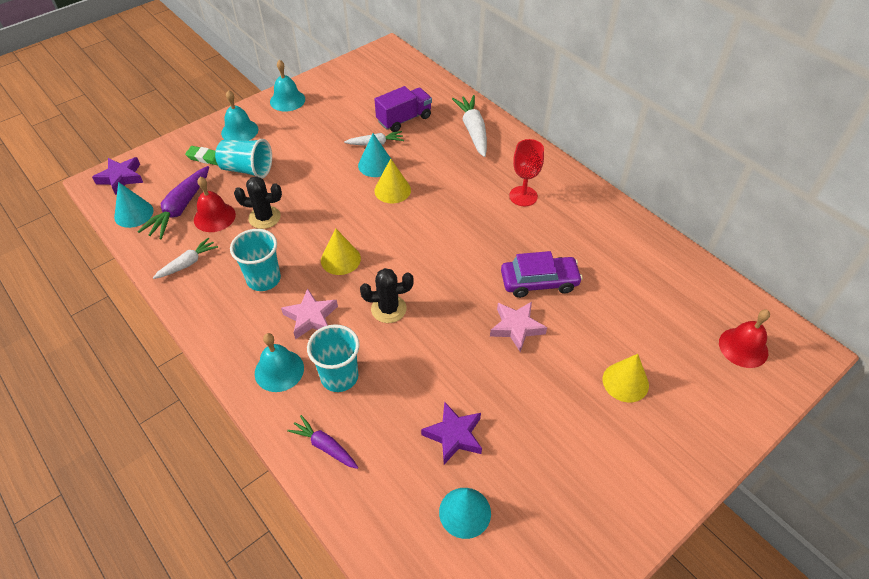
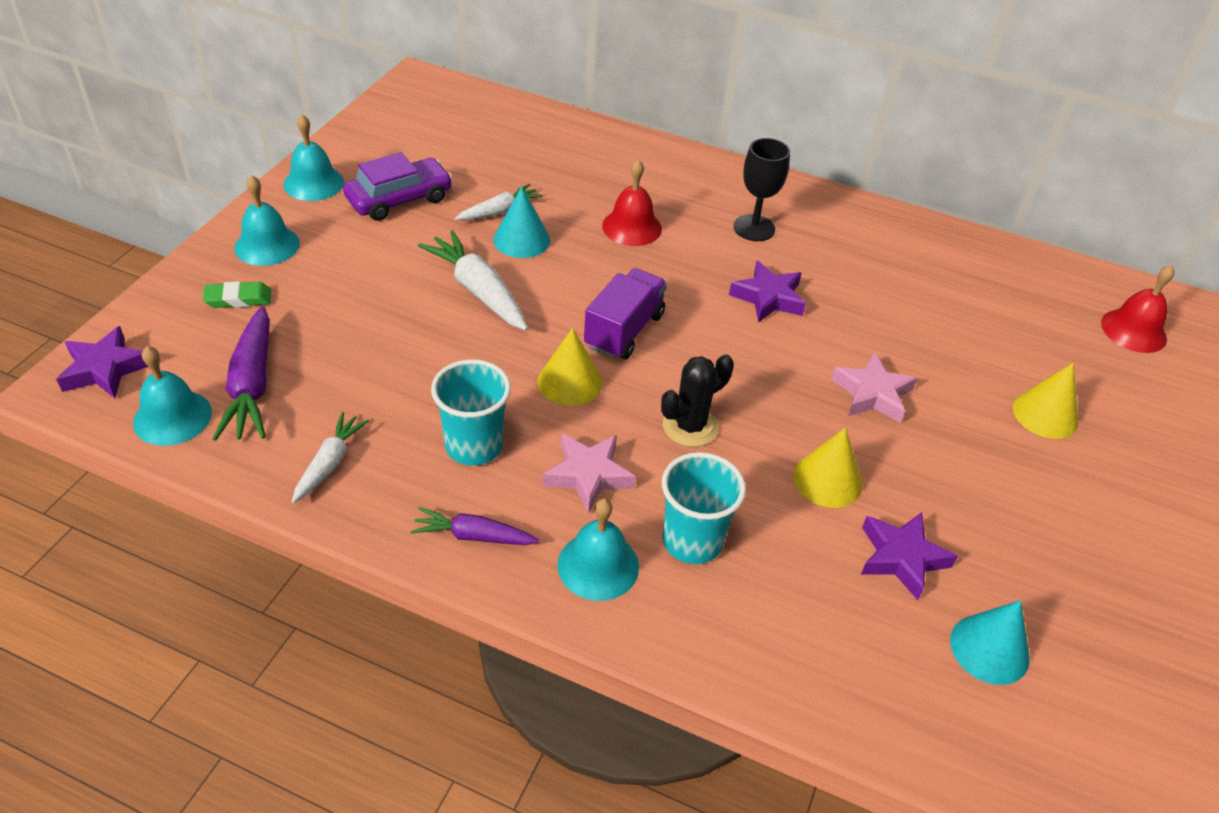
camera: 30 degrees left, 5 degrees down
(134, 213) = (172, 417): turquoise cone -> turquoise bell
(214, 217) = (322, 381): red bell -> red bell (632, 227)
(247, 169) = (324, 298): turquoise cup -> none
(264, 217) = (406, 358): black cactus -> none
(325, 446) = (746, 643): purple carrot -> purple carrot (474, 536)
(392, 190) = (572, 267): yellow cone -> yellow cone (827, 480)
(404, 119) = (516, 169): purple truck -> purple truck (624, 330)
(473, 131) = (624, 162): white carrot -> white carrot (478, 291)
(497, 244) = (768, 298): none -> purple star
(523, 196) = (754, 228): red goblet -> black goblet
(539, 282) = (855, 328): purple car -> purple car (399, 199)

